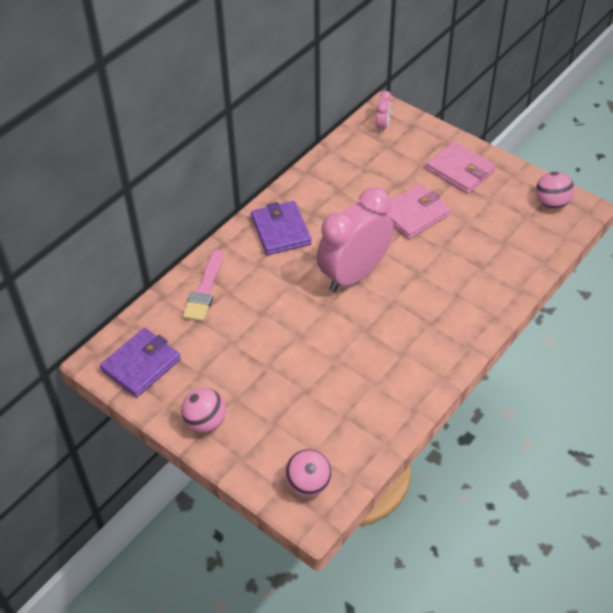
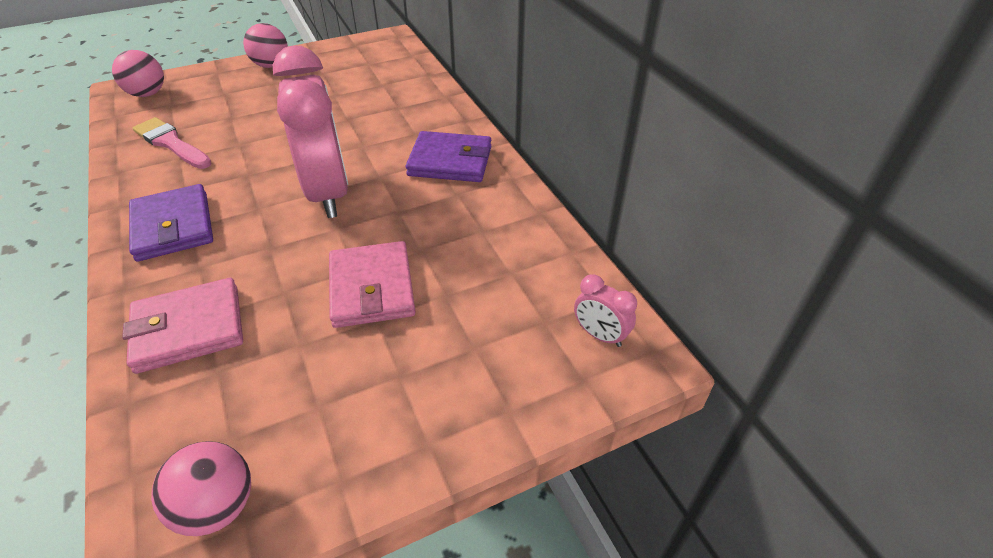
camera: 115 degrees right, 5 degrees down
(141, 365) = (363, 51): purple wallet -> purple wallet (173, 226)
(204, 290) = (413, 95): pink brush -> pink brush (171, 143)
(460, 170) = (416, 395): pink wallet -> pink wallet (189, 328)

